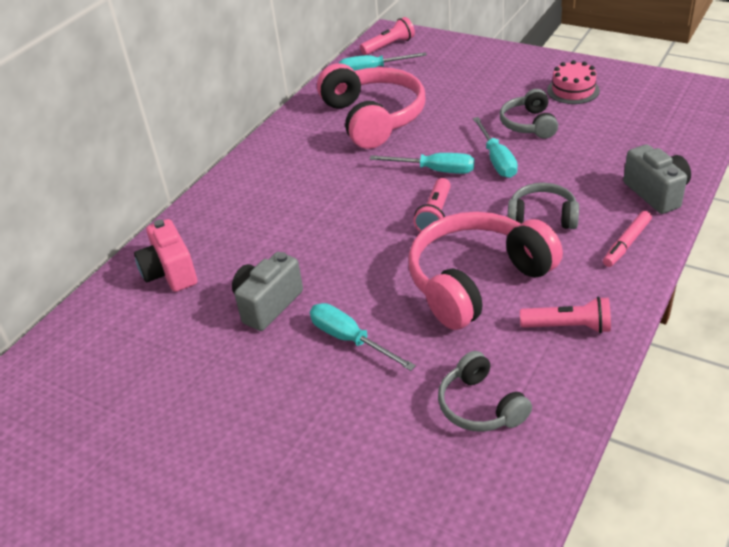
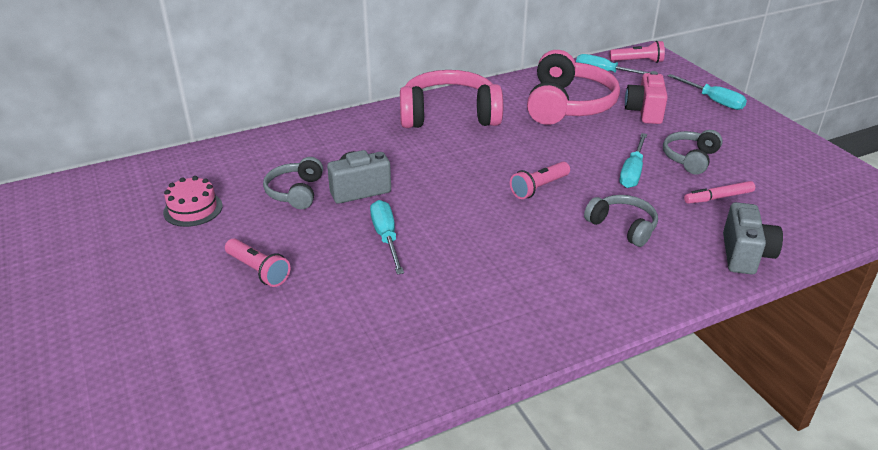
camera: 30 degrees right, 5 degrees down
(170, 273) = (322, 143): pink camera -> pink camera (644, 112)
(435, 170) = (574, 158): turquoise screwdriver -> turquoise screwdriver (713, 101)
(476, 281) = (518, 245): pink headphones -> pink headphones (449, 115)
(480, 406) = (424, 325): grey headphones -> grey headphones (295, 192)
(568, 327) = (552, 310): pink flashlight -> pink flashlight (258, 270)
(573, 90) = (760, 149): pink cake -> pink cake (193, 209)
(626, 243) = (672, 278): pink marker -> pink marker (718, 197)

